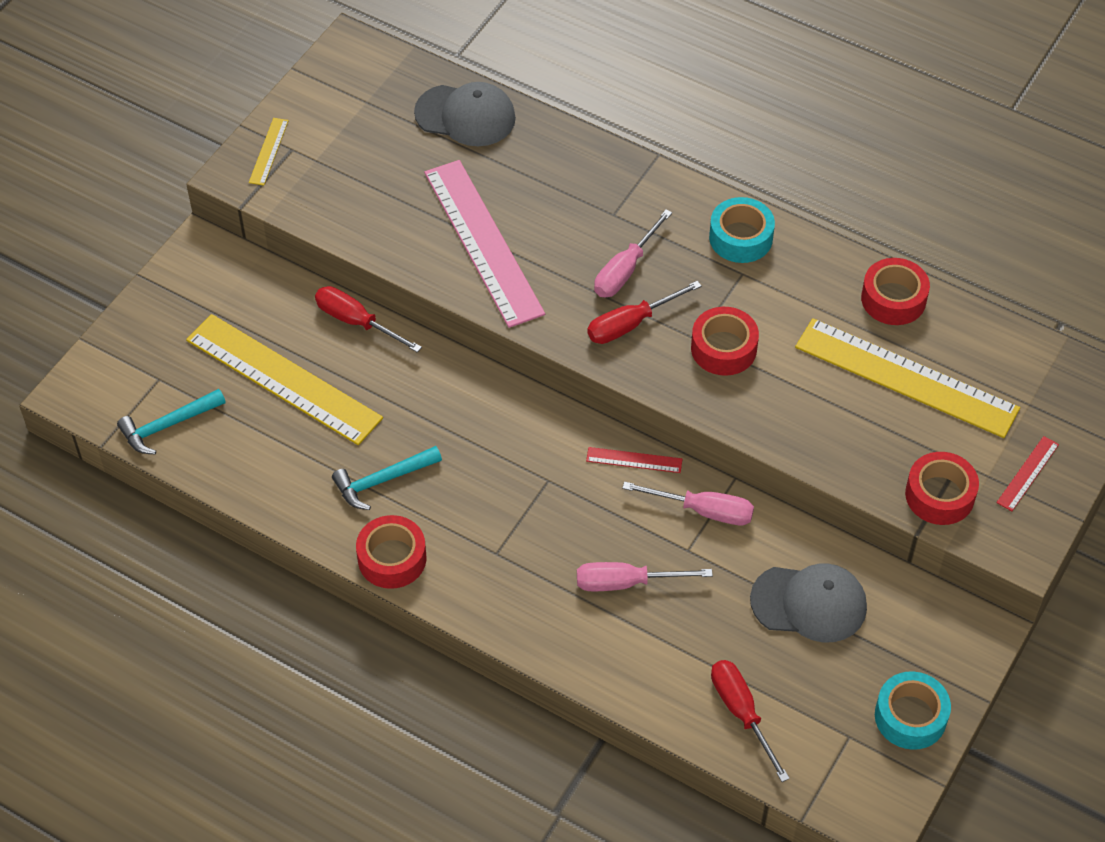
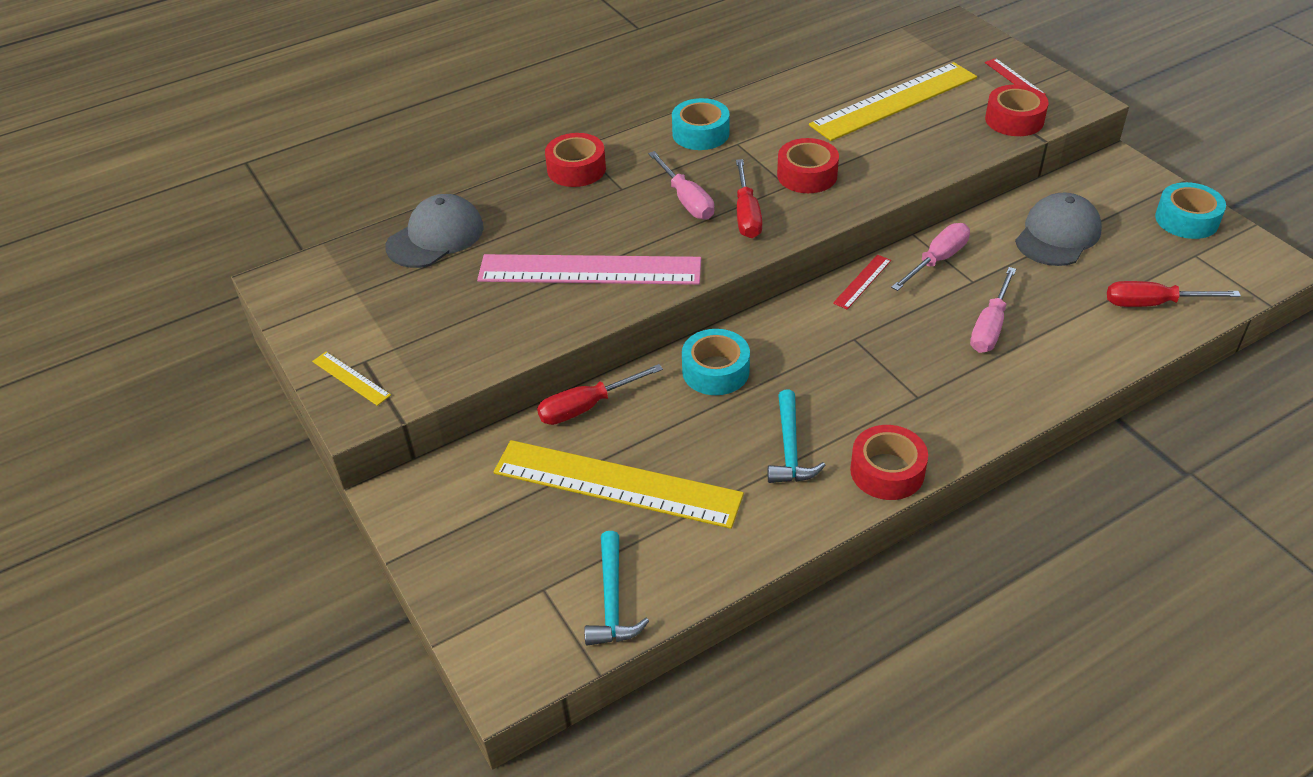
camera: 60 degrees left, 10 degrees down
(283, 379) = (617, 483): yellow ruler -> yellow ruler turned 45 degrees clockwise
(448, 393) = (715, 371): none -> turquoise tape
(893, 299) = (815, 84): red tape -> red tape (576, 169)

